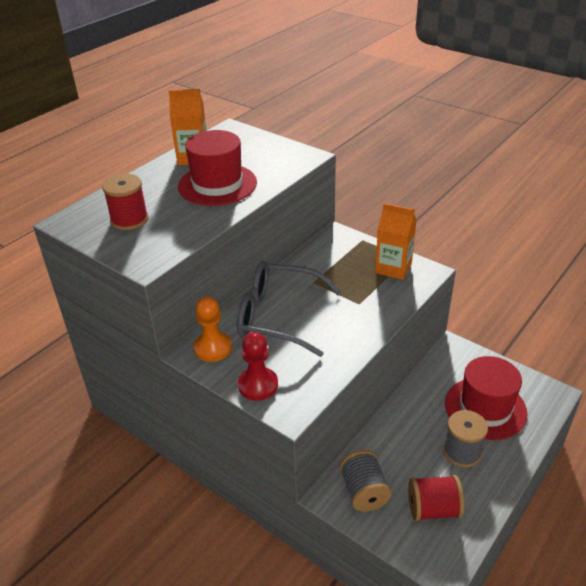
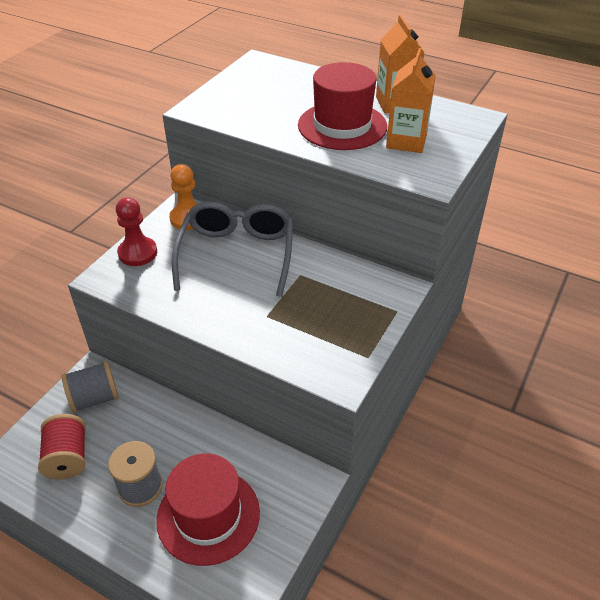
camera: 80 degrees right, 5 degrees up
(129, 220) = (264, 89): red spool -> none
(393, 268) = (342, 344): orange carton -> orange carton (406, 141)

